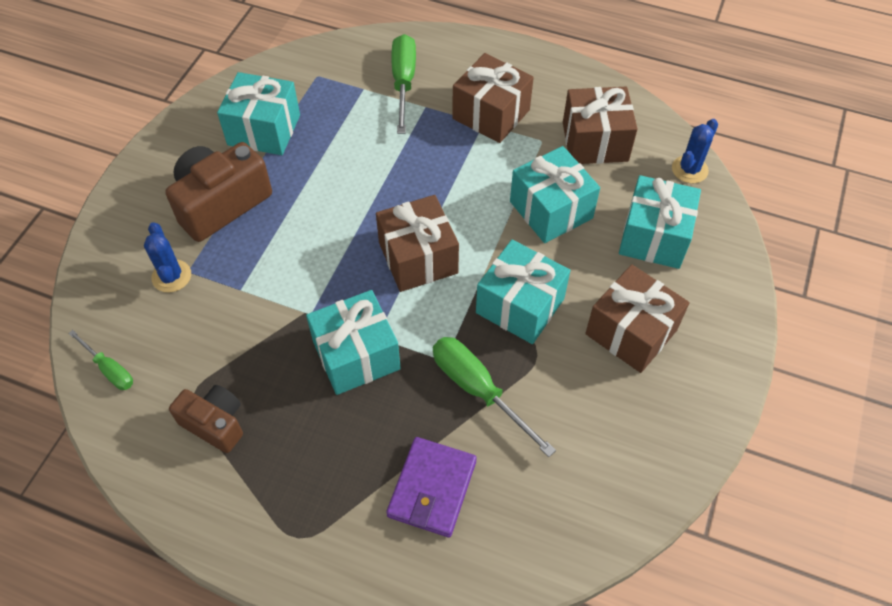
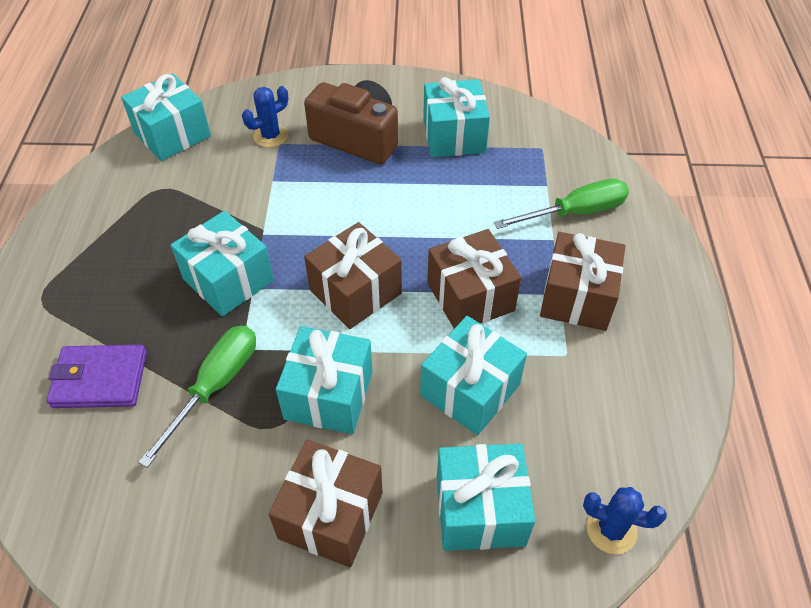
camera: 70 degrees right, 5 degrees down
(109, 369) = (172, 134): green screwdriver -> turquoise gift
(215, 424) = (137, 210): brown camera -> none
(595, 142) = (596, 409): brown gift -> brown gift (470, 297)

